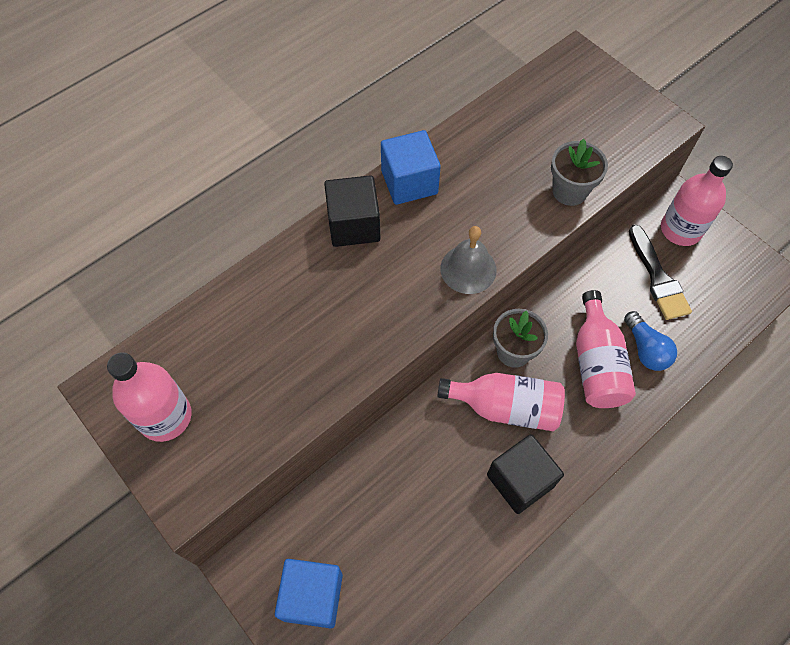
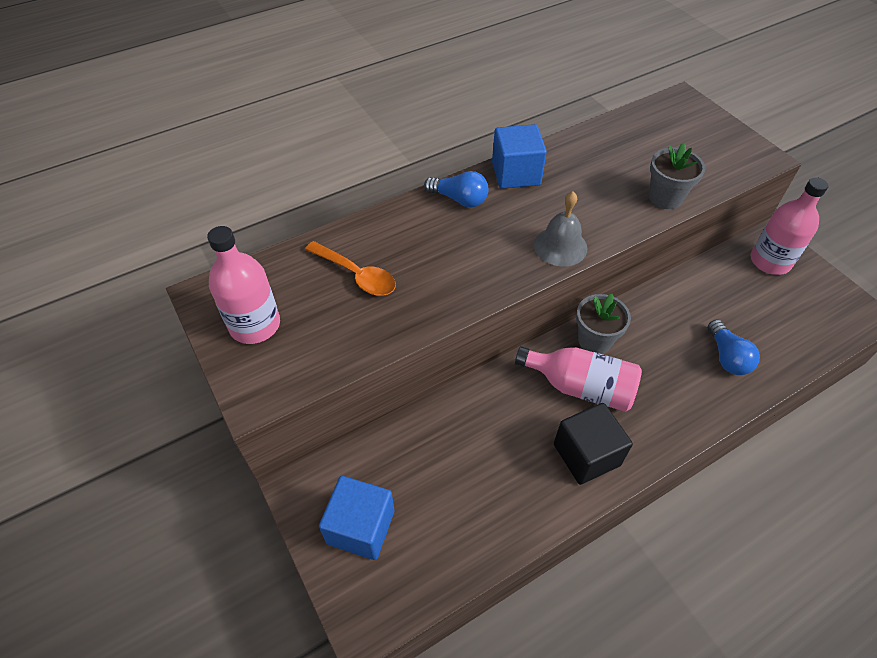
camera: 10 degrees right, 10 degrees down
(260, 338) = (356, 275): none -> orange spoon
(354, 225) = (459, 199): black cube -> blue light bulb
(596, 363) = (676, 362): pink bottle -> none
(658, 278) = (744, 298): black brush -> none

